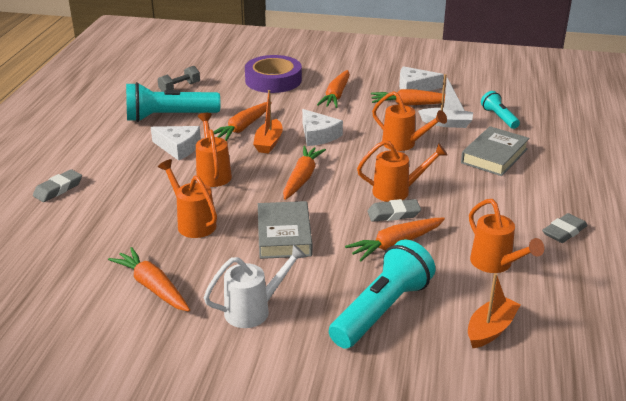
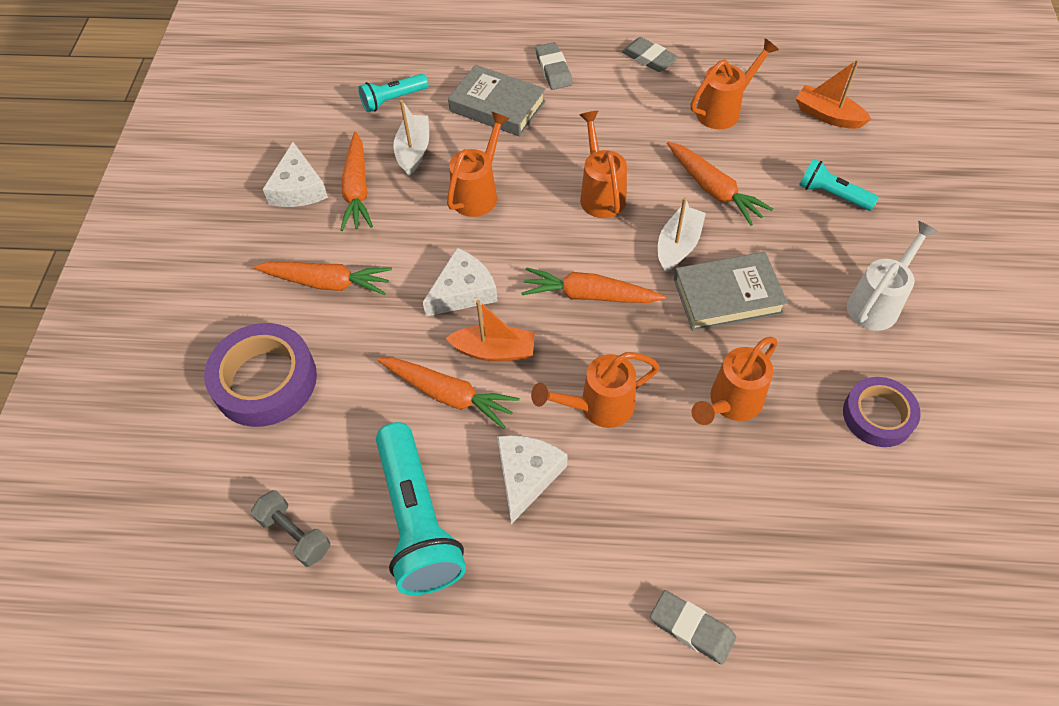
camera: 95 degrees left, 25 degrees up
(152, 287) = (878, 415): orange carrot -> purple tape
(254, 310) = (877, 303): white watering can -> white watering can turned 75 degrees clockwise
(338, 219) = (678, 245): none -> white boat
(382, 310) = (832, 194): turquoise flashlight -> turquoise flashlight, size x0.54
(393, 214) = (652, 194): grey eraser -> grey eraser (553, 70)

